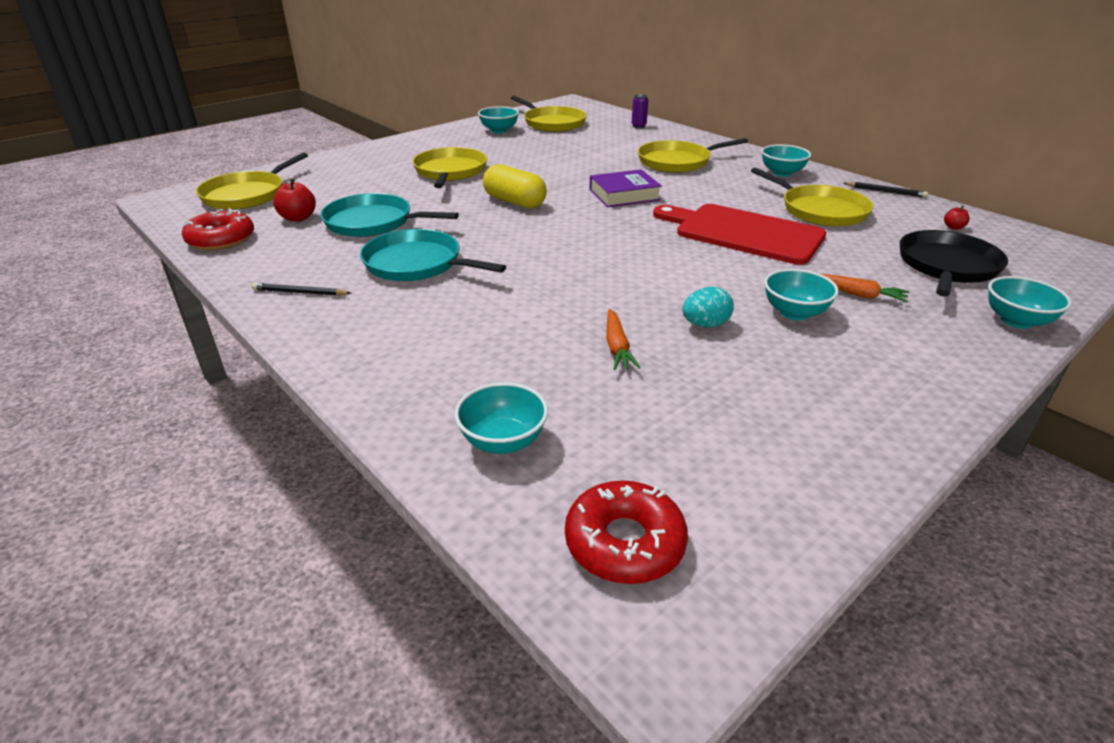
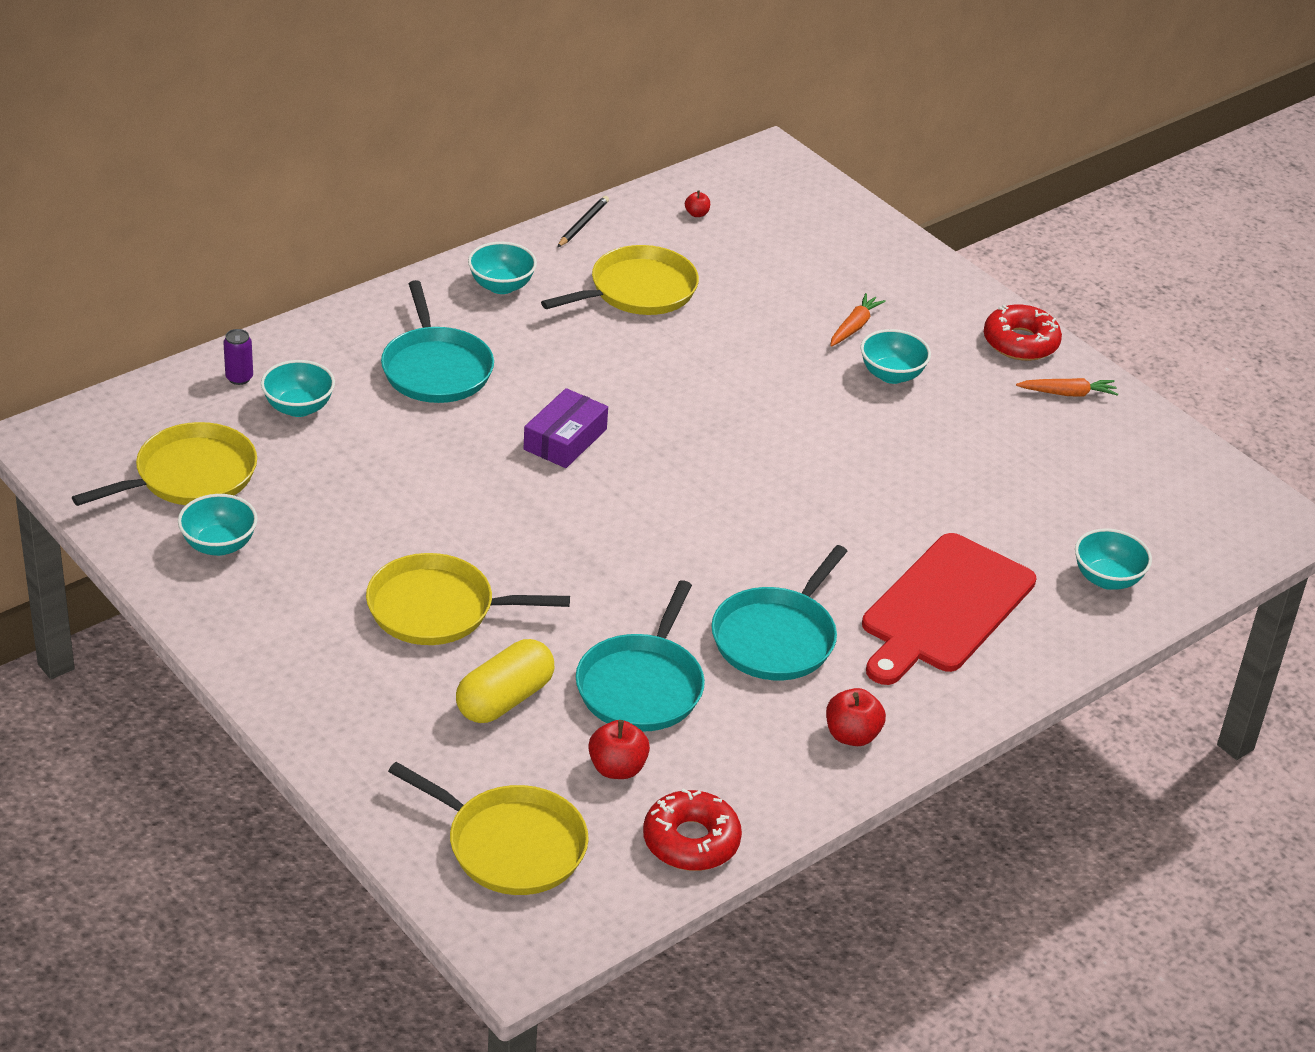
camera: 90 degrees left, 5 degrees up
(300, 292) = (852, 735): black pencil -> red apple
(514, 202) = (579, 544): yellow capsule -> yellow capsule (504, 699)
(617, 347) = (960, 498): orange carrot -> orange carrot (1068, 393)
(624, 195) = (565, 439): purple book -> purple box
(624, 542) = (1206, 527): red donut -> red donut (1020, 342)
(677, 162) = (436, 369): yellow pan -> turquoise pan
(705, 325) = (917, 435): turquoise egg -> none
(743, 233) = (701, 364): red cutting board -> red cutting board (944, 608)
(947, 266) = (794, 252): black pan -> none
(1016, 321) = (903, 254): turquoise bowl -> turquoise bowl (298, 407)

